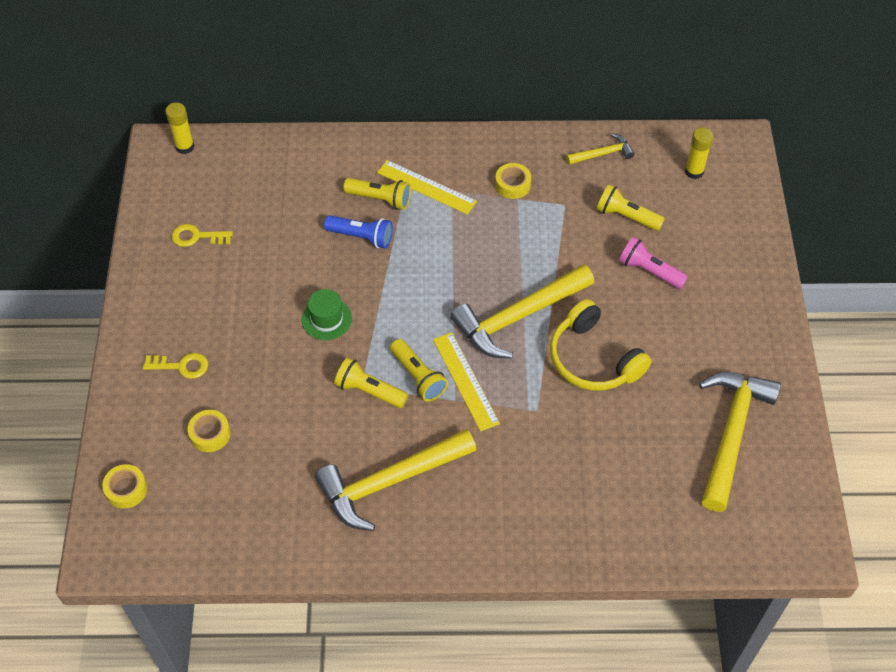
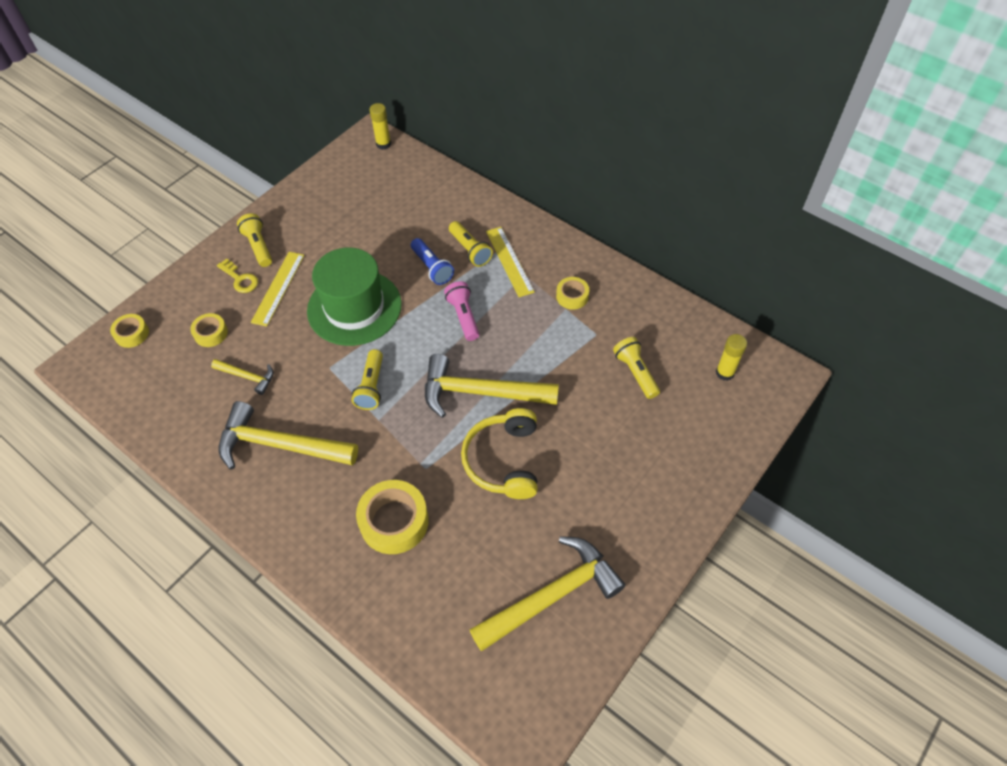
camera: 40 degrees right, 0 degrees up
(197, 237) = (332, 204): yellow key -> none
(326, 319) = (354, 307): green hat -> green hat, size x2.21
(369, 391) = (331, 374): yellow flashlight -> yellow flashlight (258, 246)
(465, 381) = (399, 412): yellow ruler -> yellow ruler (278, 288)
(555, 470) = (394, 521): none -> yellow tape
(603, 154) = (663, 315): yellow hammer -> yellow hammer (247, 377)
(649, 271) = (612, 425): pink flashlight -> pink flashlight (463, 316)

